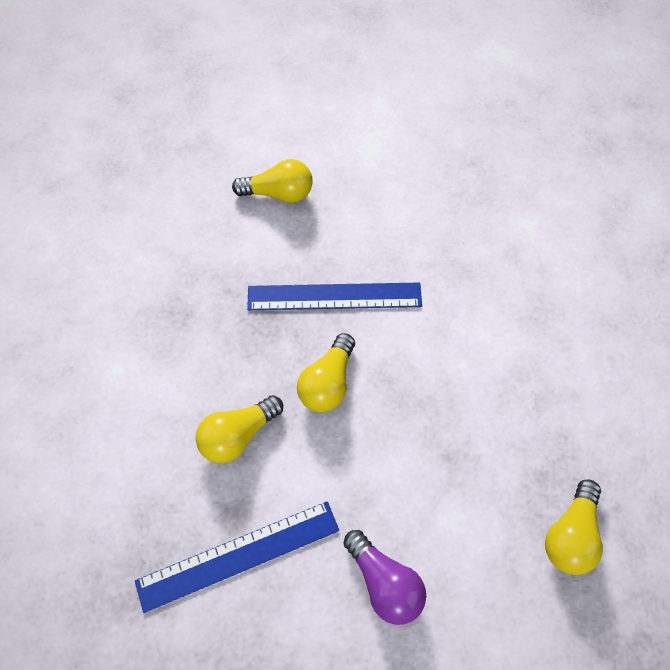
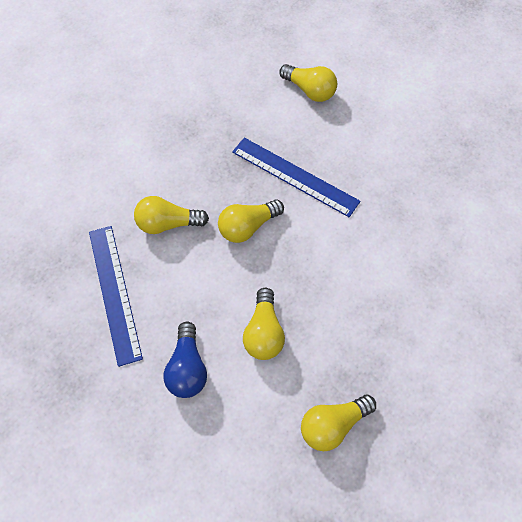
camera: 35 degrees right, 0 degrees up
(238, 555) = (114, 292): blue ruler -> blue ruler turned 60 degrees clockwise
(384, 582) = (187, 368): purple light bulb -> blue light bulb
(432, 486) = (264, 332): none -> yellow light bulb

